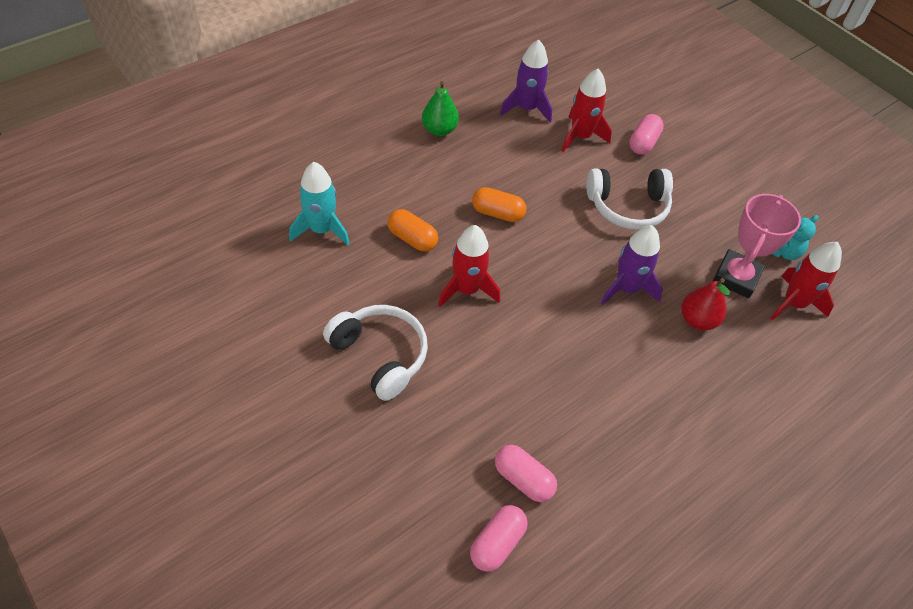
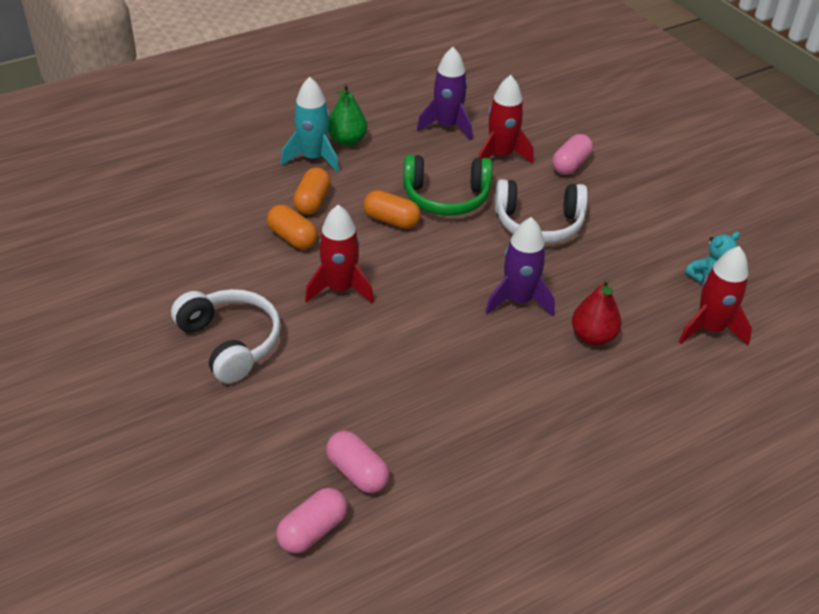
camera: 10 degrees right, 10 degrees down
(321, 230) = (198, 223): turquoise rocket -> turquoise rocket (313, 158)
(422, 198) = (312, 202): none -> orange capsule
(541, 185) = (446, 197): none -> green headphones
(736, 277) = (648, 299): pink trophy -> none

